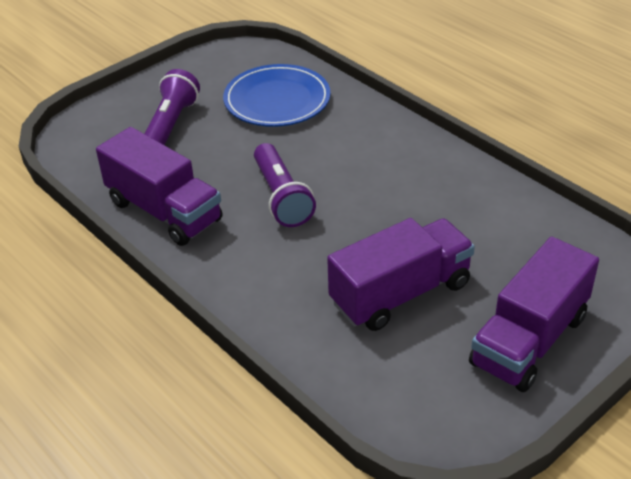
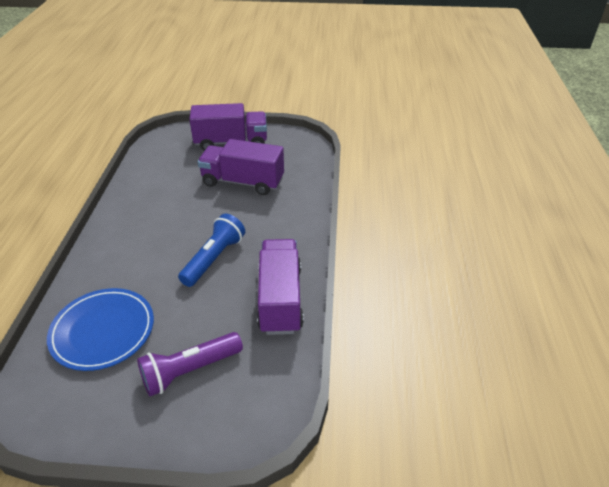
camera: 135 degrees left, 0 degrees up
(281, 197) = (214, 259): purple flashlight -> blue flashlight

